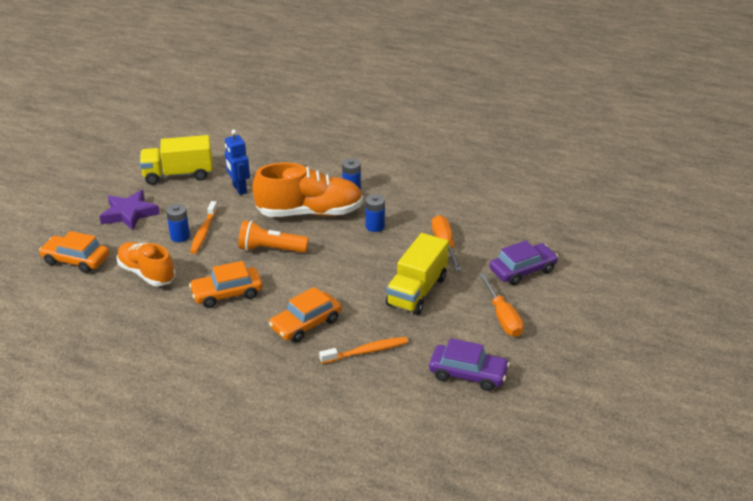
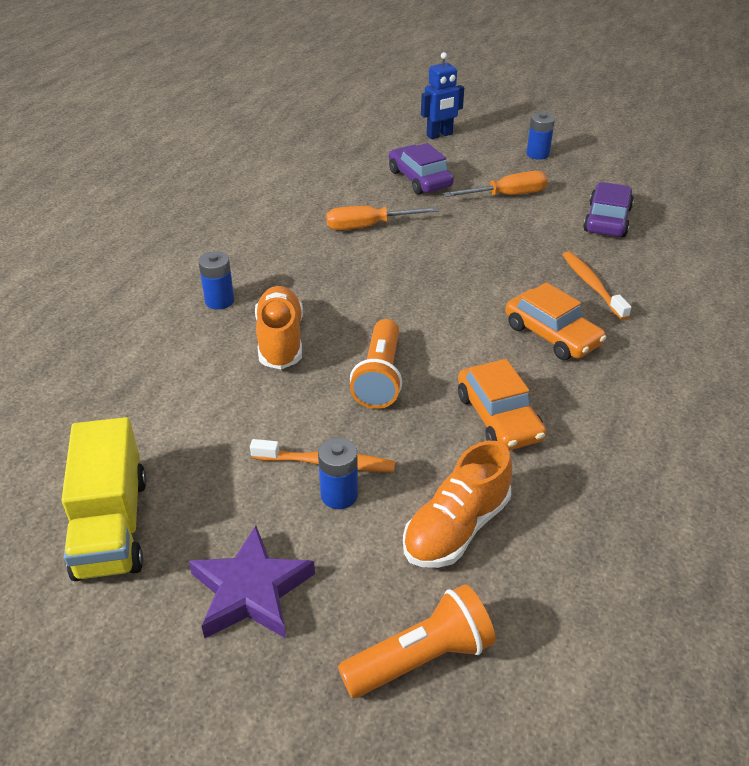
camera: 90 degrees left, 5 degrees up
(76, 260) = (420, 658): orange car -> orange flashlight
(239, 189) = (190, 428): blue robot -> blue robot (439, 135)
(310, 213) = (280, 341): orange shoe -> orange shoe, size x0.66
(375, 226) = (323, 279): blue battery -> blue battery (537, 154)
(417, 291) = (468, 248): yellow truck -> none

